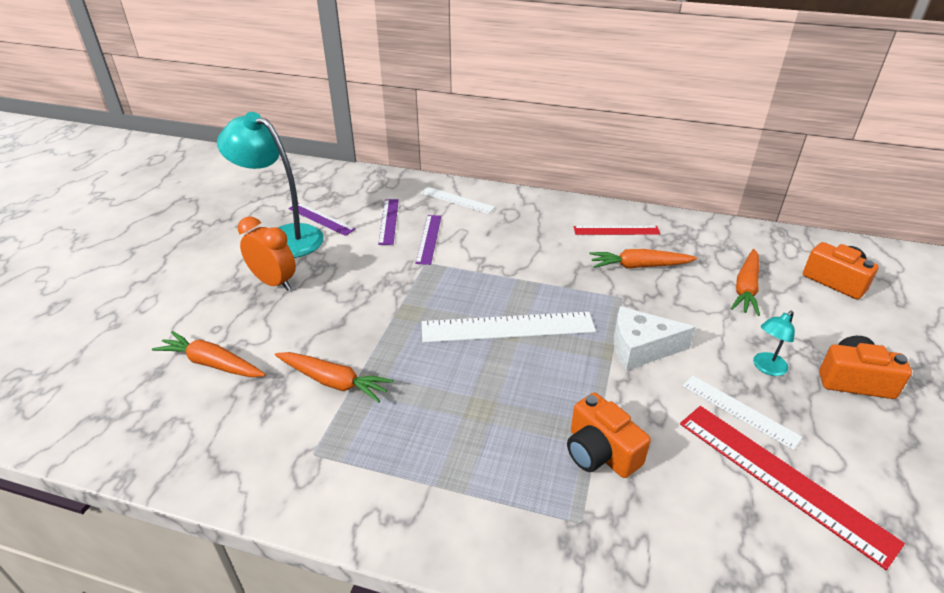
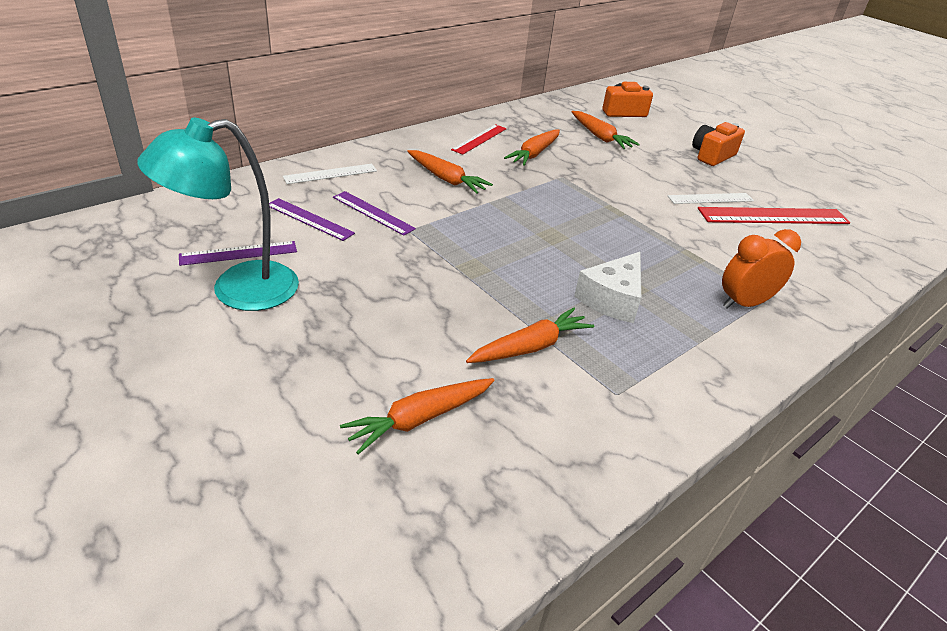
camera: 60 degrees left, 0 degrees up
(274, 282) = (320, 327): orange clock -> orange clock (744, 303)
(507, 327) = (546, 233): white ruler -> none
(523, 245) = (446, 179): none -> orange carrot
(600, 452) = (712, 261): orange camera -> none
(641, 348) = (624, 198): white cheese -> white cheese (612, 299)
(766, 368) = (680, 171): turquoise lamp -> none

